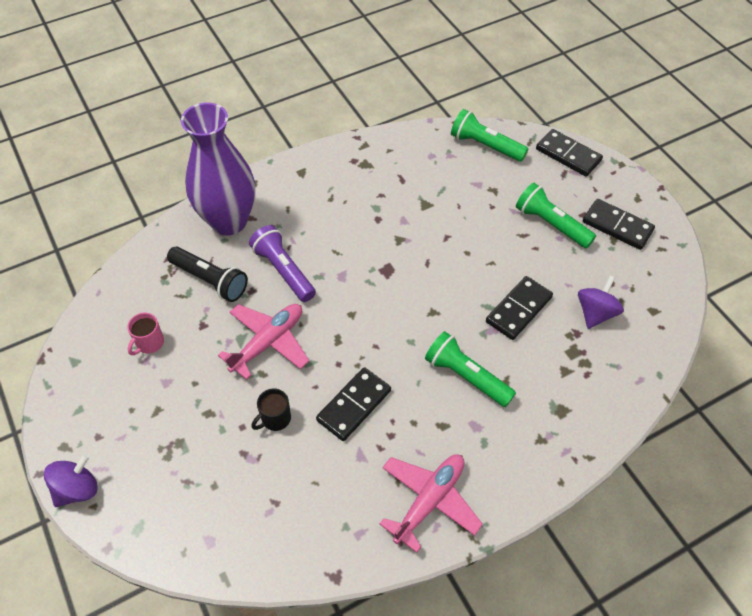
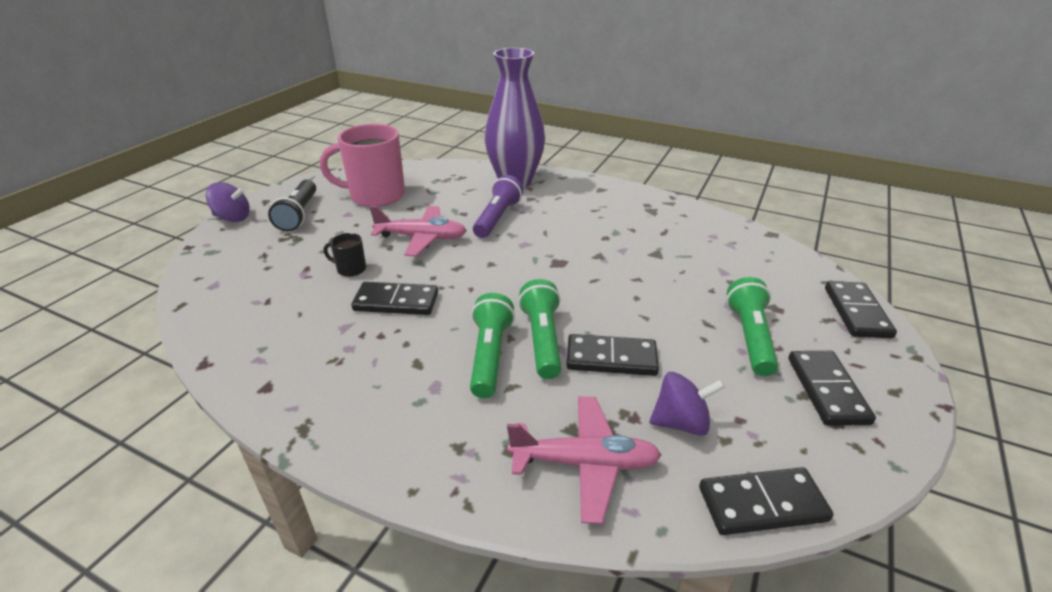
camera: 55 degrees right, 20 degrees down
(149, 343) = (375, 196): pink mug -> pink mug, size x2.29
(210, 280) = (454, 195): black flashlight -> black flashlight (299, 214)
(429, 501) = (320, 390): pink plane -> pink plane (585, 463)
(485, 145) = (774, 258): green flashlight -> green flashlight (542, 339)
(670, 319) = (762, 504): none -> black domino

